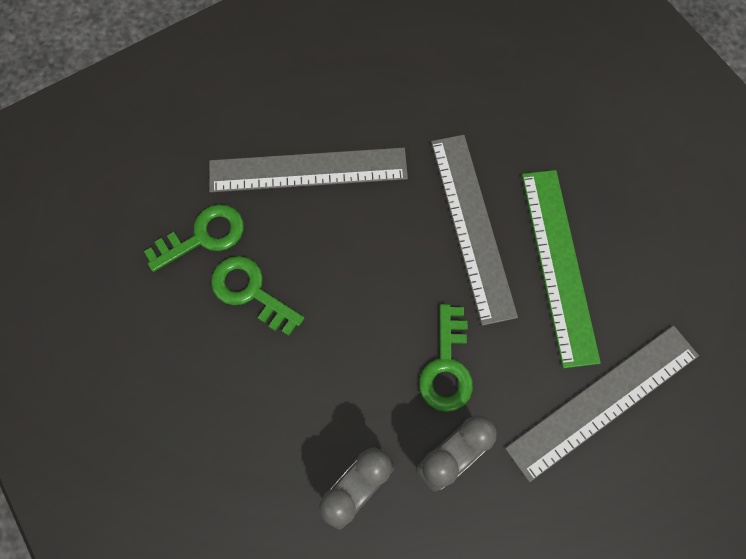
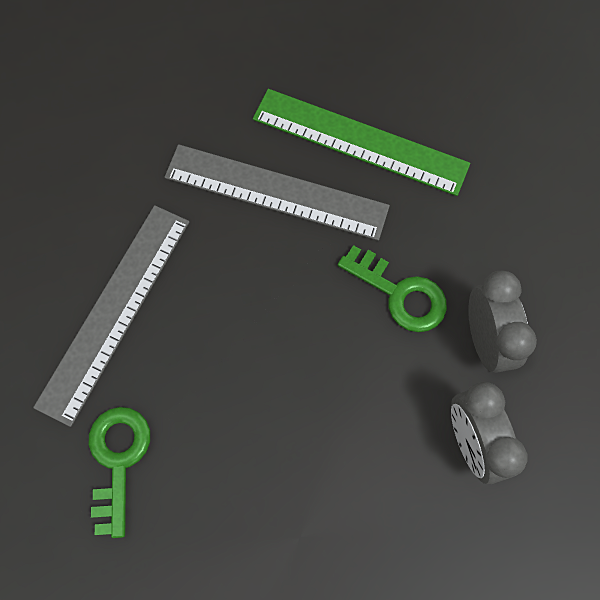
camera: 60 degrees left, 0 degrees up
(250, 292) = (212, 441): green key -> none
(603, 401) = (504, 181): grey ruler -> none

